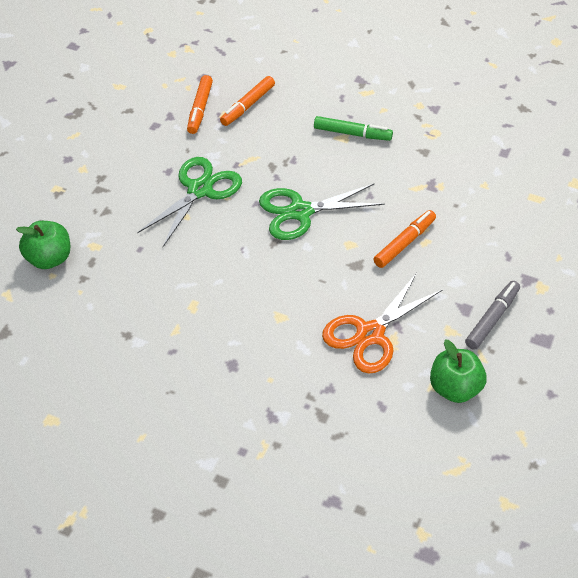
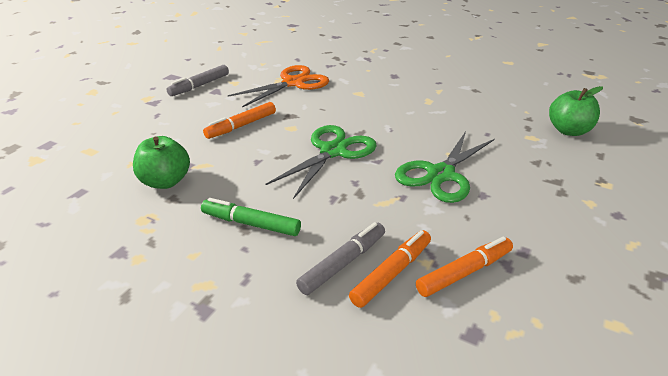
camera: 175 degrees left, 15 degrees down
(200, 109) = (464, 272): orange marker -> orange marker turned 45 degrees clockwise
(280, 110) = (343, 263): none -> grey marker
(300, 212) = (333, 151): green scissors -> green scissors turned 45 degrees counterclockwise
(454, 388) = (247, 62): green apple -> green apple (165, 181)

